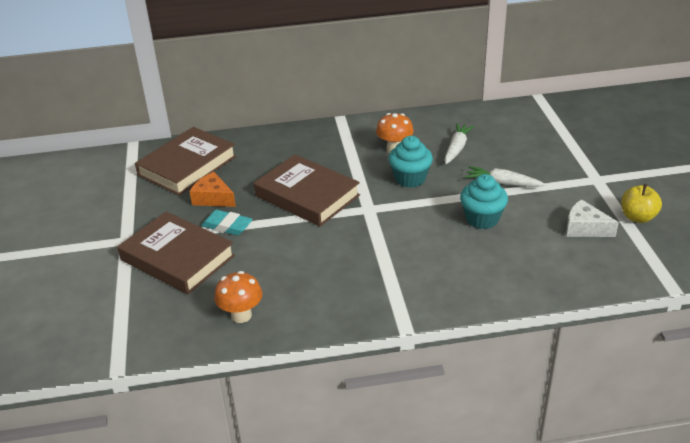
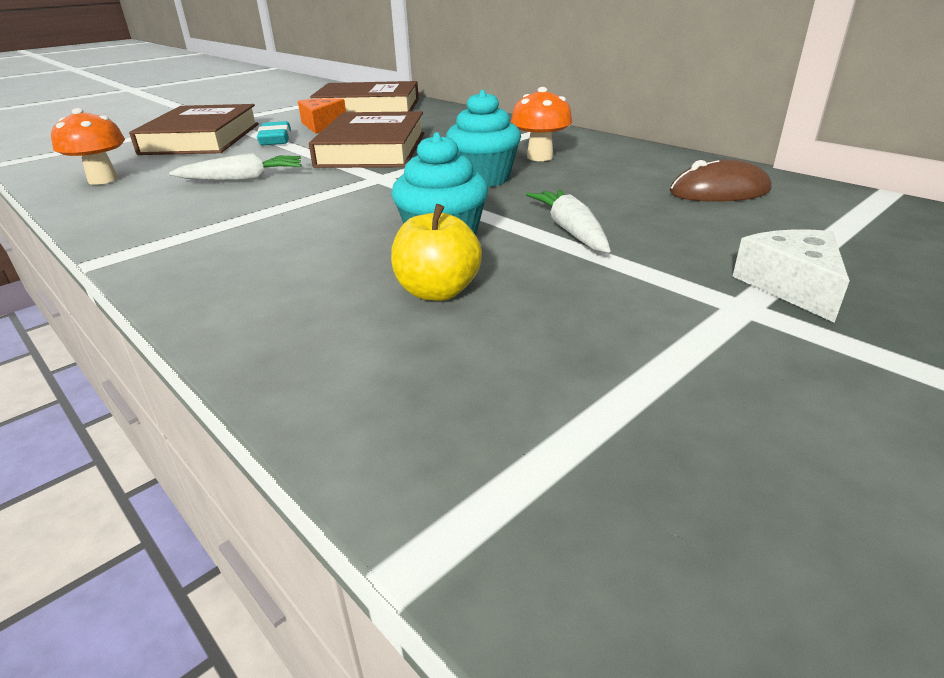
camera: 55 degrees right, 5 degrees down
(456, 148) = (610, 183): white carrot -> white carrot (243, 179)
(498, 129) = (719, 192): none -> brown mouse
(584, 228) = (538, 338): white cheese -> white cheese (791, 286)
(637, 217) = (683, 399): yellow apple -> yellow apple (437, 291)

